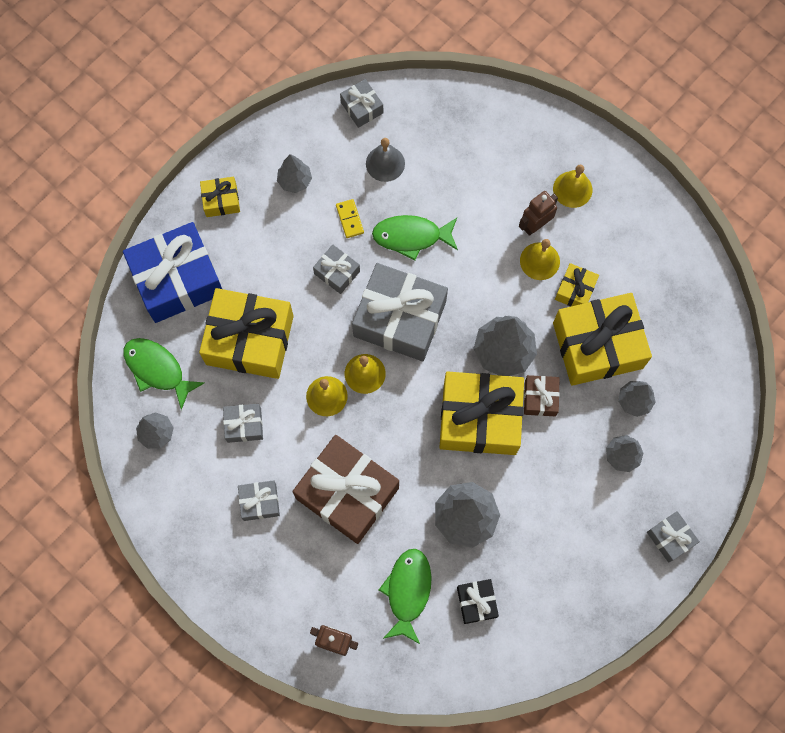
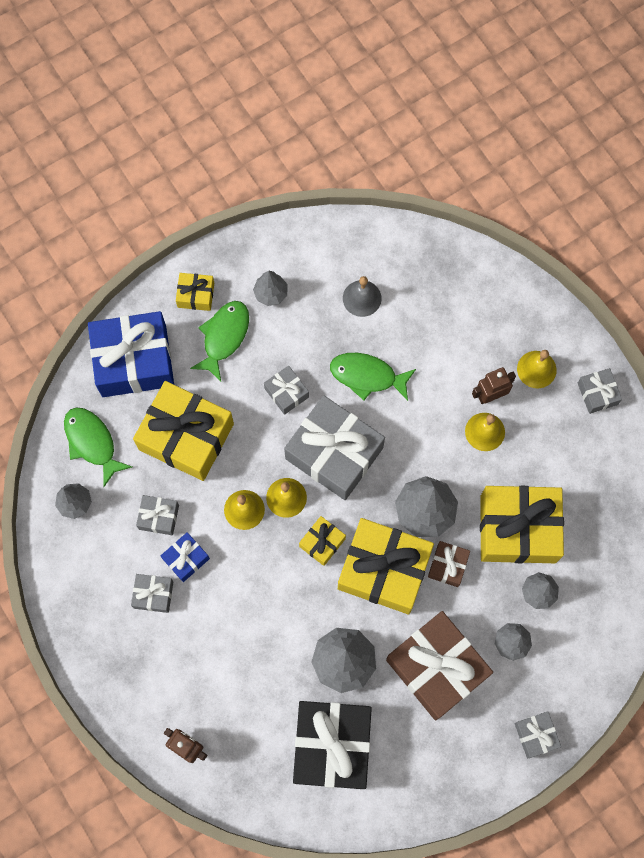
camera: 15 degrees right, 0 degrees up
(282, 459) = (186, 559): none -> blue gift
(347, 493) = (238, 608): brown gift -> brown gift (436, 668)
(349, 219) = (313, 344): yellow domino -> none
(362, 108) = (354, 238): grey gift -> grey gift (597, 393)
(408, 591) = (269, 718): green fish -> green fish (224, 337)
(476, 602) = (332, 746): black gift -> black gift, size x2.14
(575, 290) = (511, 469): yellow gift -> yellow gift (322, 542)

